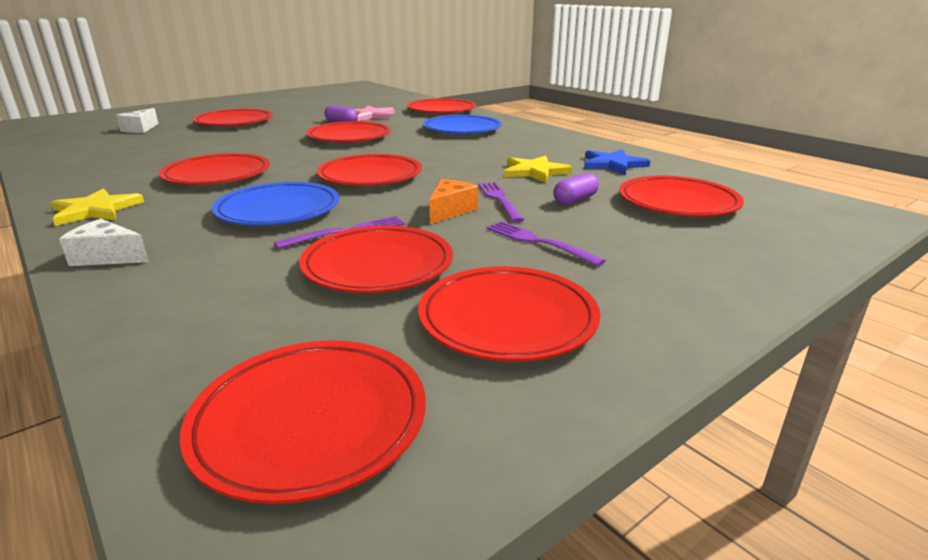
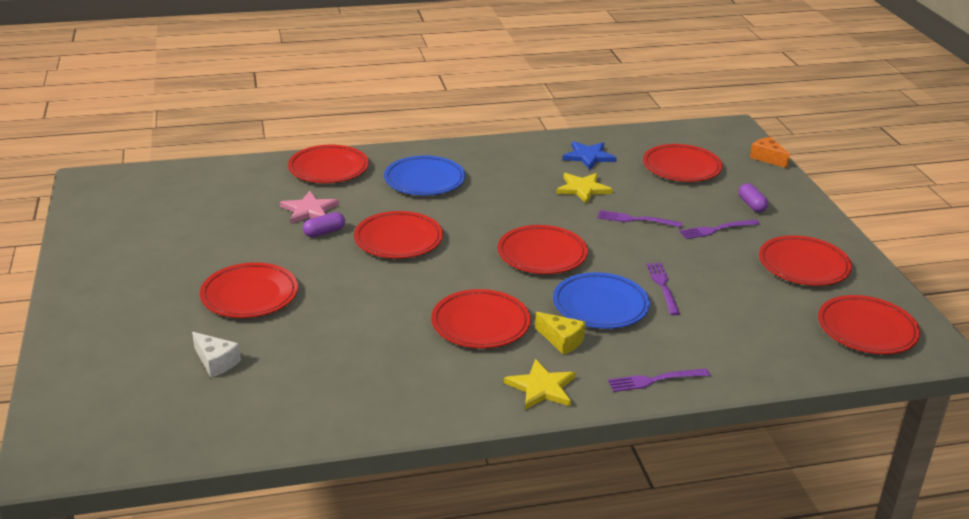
camera: 65 degrees left, 5 degrees up
(107, 257) = (654, 380): white cheese -> purple fork
(194, 205) = (562, 340): none -> yellow cheese
(378, 266) = (723, 286): red plate -> none
(450, 211) = (645, 242): orange cheese -> orange cheese (767, 158)
(575, 200) = (654, 195): purple capsule -> purple capsule (751, 205)

